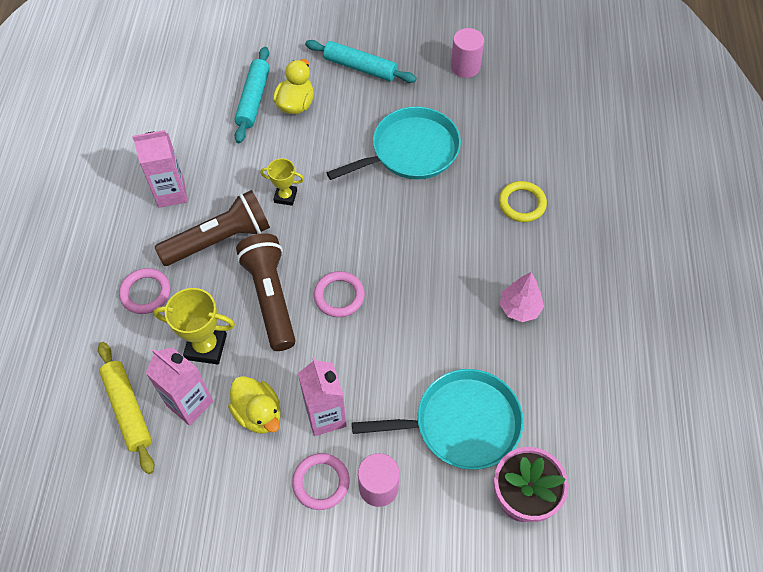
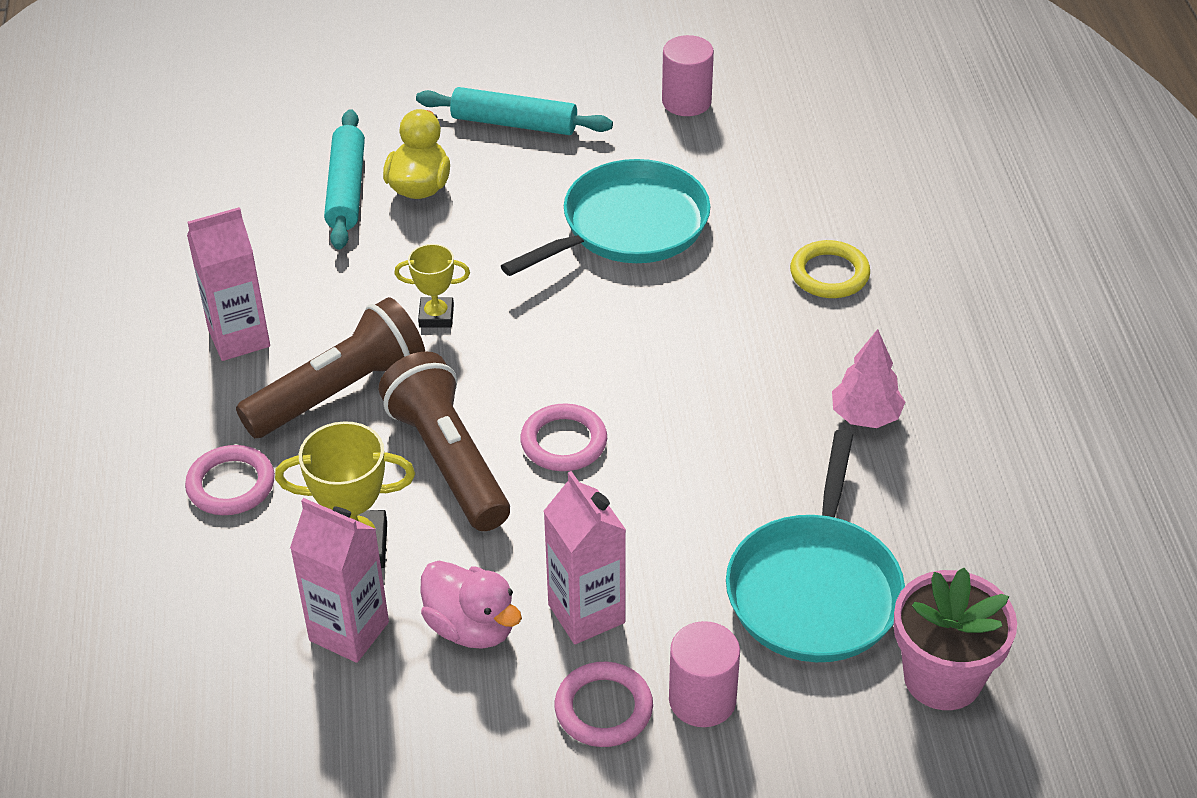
camera: 10 degrees left, 15 degrees down
(128, 409) = (243, 656): yellow rolling pin -> none
(258, 413) = (471, 627): yellow duck -> pink duck
(461, 423) = (815, 589): turquoise pan -> turquoise pan turned 120 degrees clockwise

